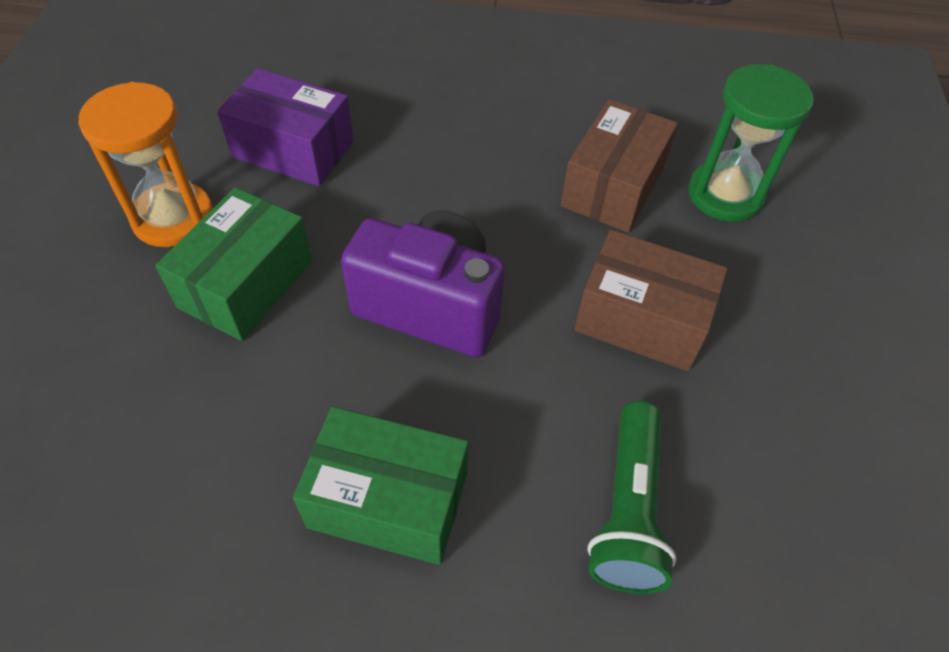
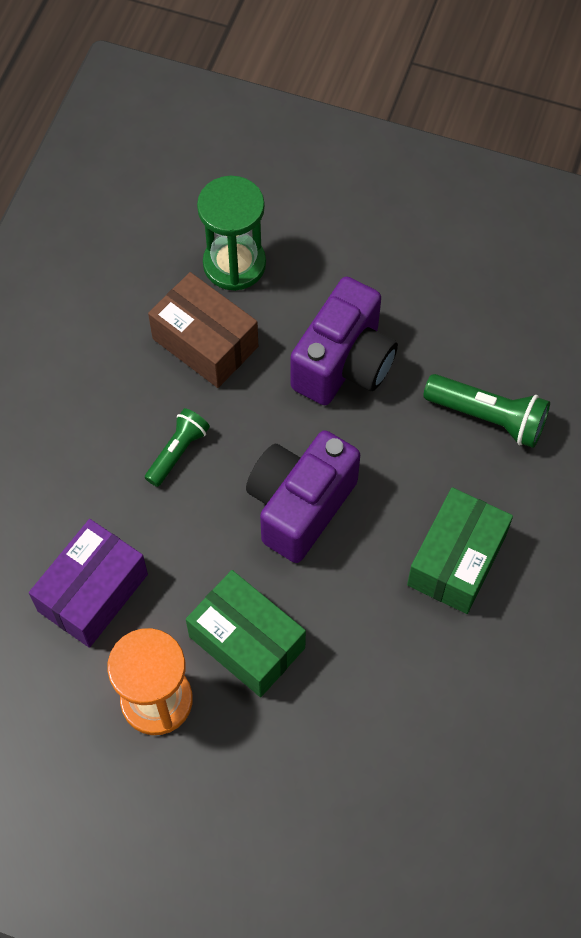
camera: 75 degrees left, 10 degrees up
(470, 186) = (177, 452): none -> green flashlight
(641, 320) = (344, 364): brown box -> purple camera

